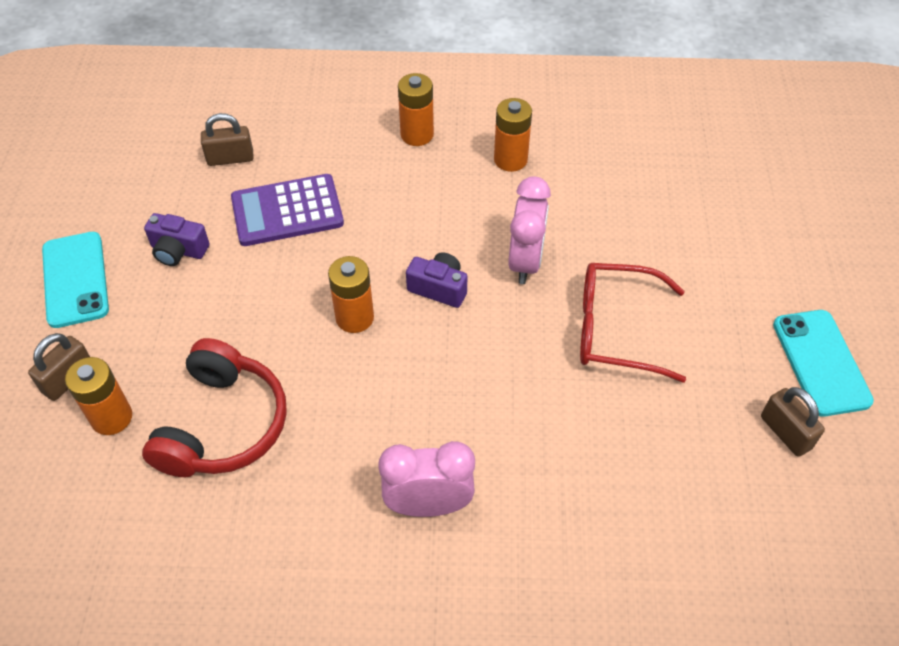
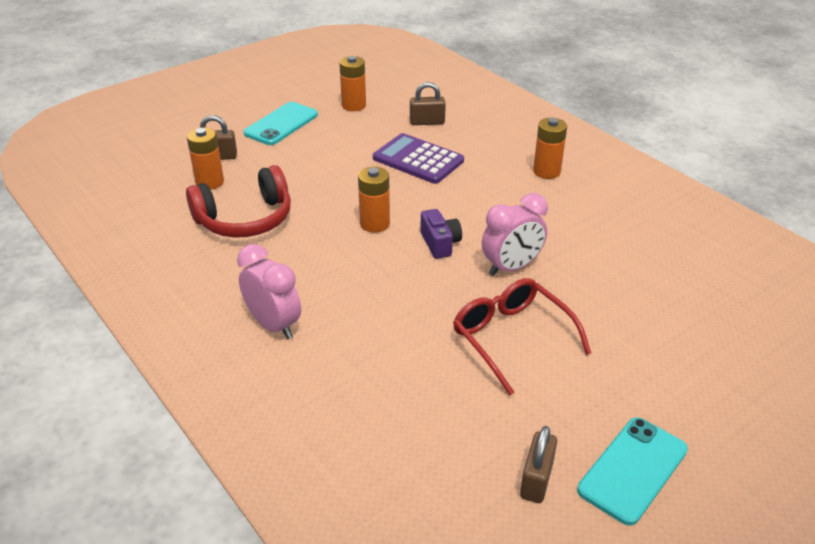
camera: 50 degrees right, 15 degrees down
(178, 250) = (341, 142): purple camera -> none
(230, 158) = (427, 122): brown padlock -> brown padlock turned 45 degrees counterclockwise
(510, 160) = (586, 217): orange battery -> orange battery (354, 105)

